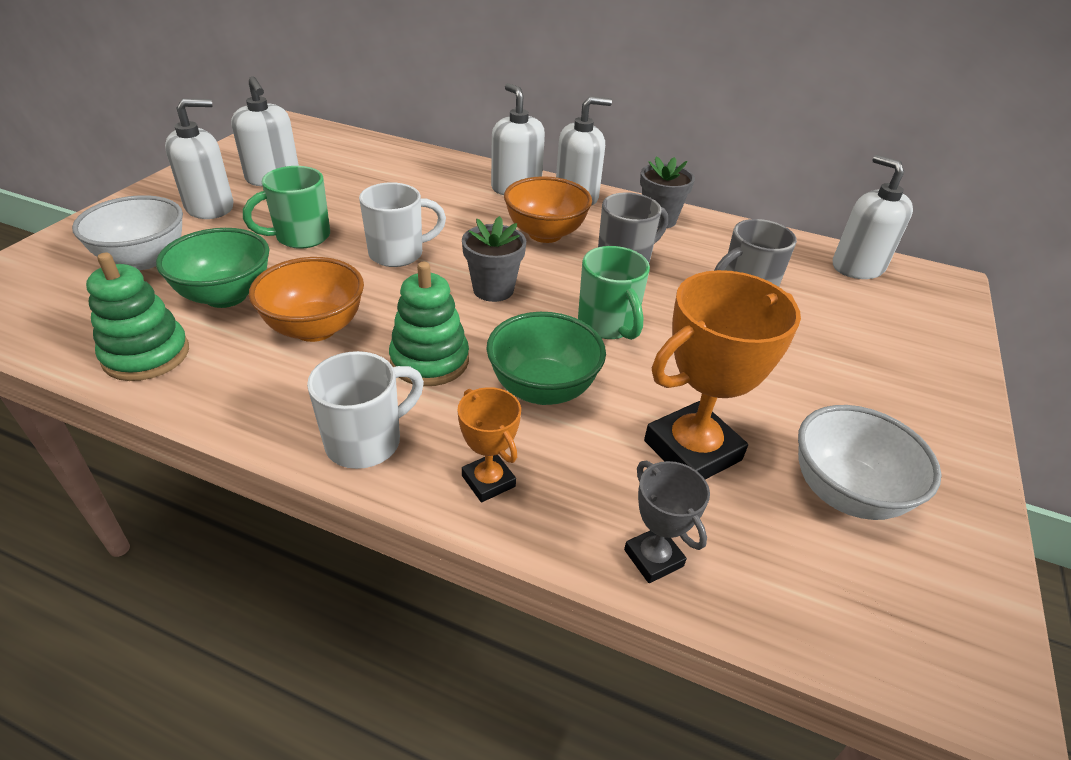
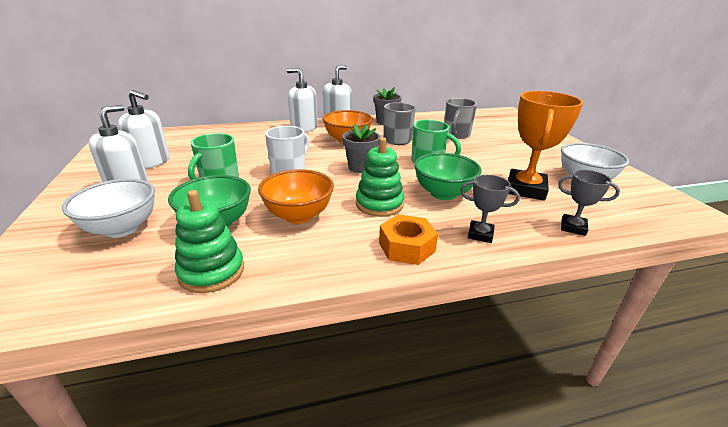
camera: 35 degrees left, 10 degrees down
(367, 441) = (406, 247): white mug -> orange nut
(488, 481) = (480, 234): orange trophy -> grey trophy
(857, 267) = (477, 116): white soap dispenser -> none

